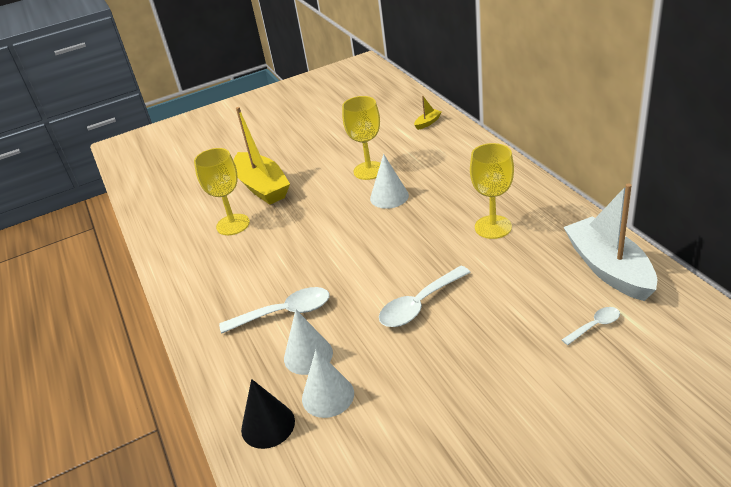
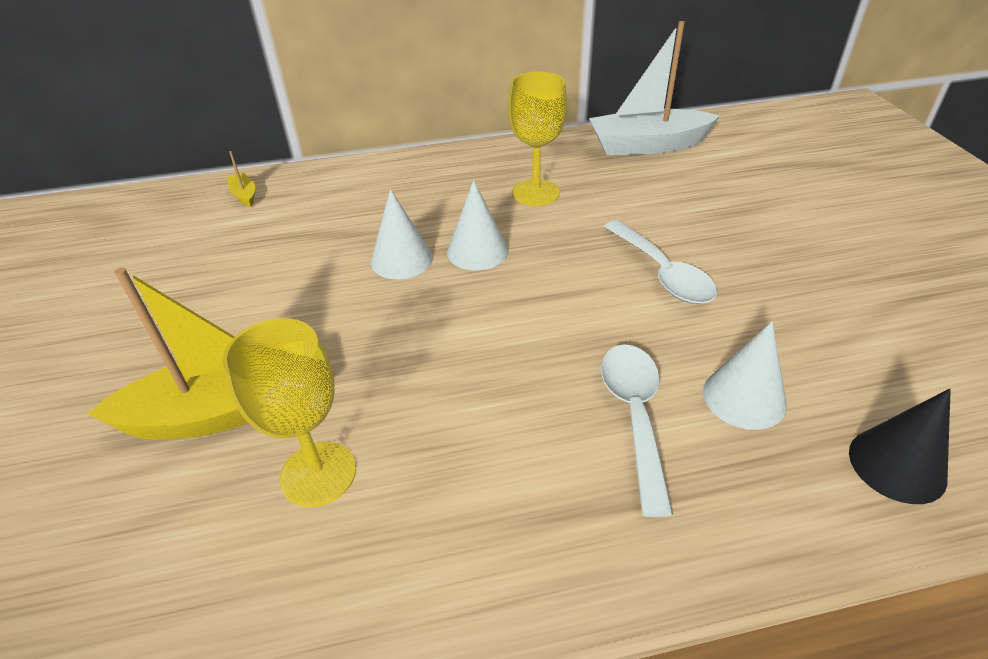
camera: 80 degrees left, 5 degrees up
(328, 396) = (831, 386): white cone -> white cone (477, 251)
(369, 170) = (311, 268): yellow goblet -> none
(595, 326) = (731, 171): white spoon -> none

